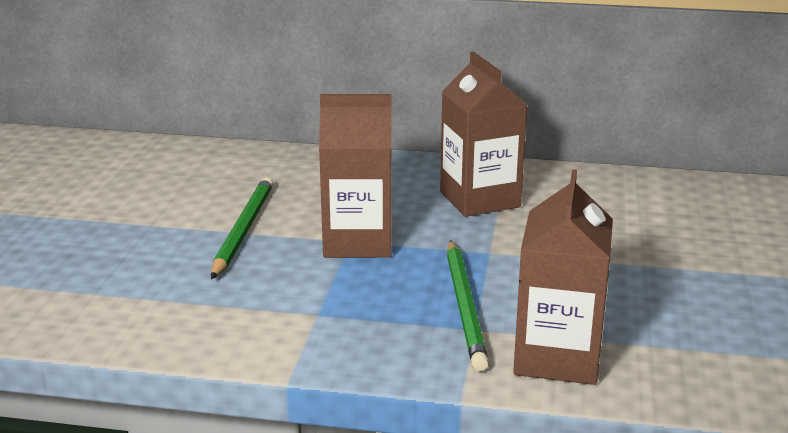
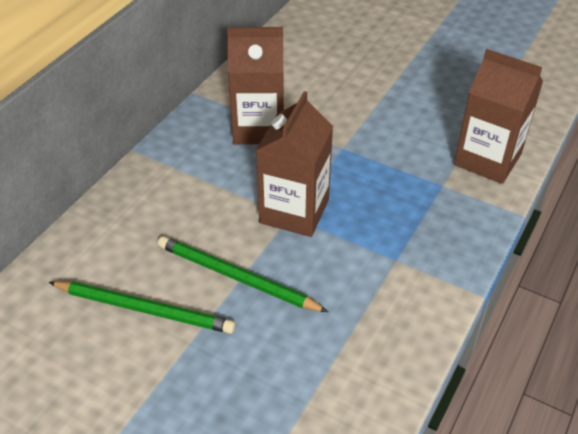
camera: 70 degrees left, 20 degrees up
(465, 306) = (413, 181): green pencil -> green pencil (144, 309)

